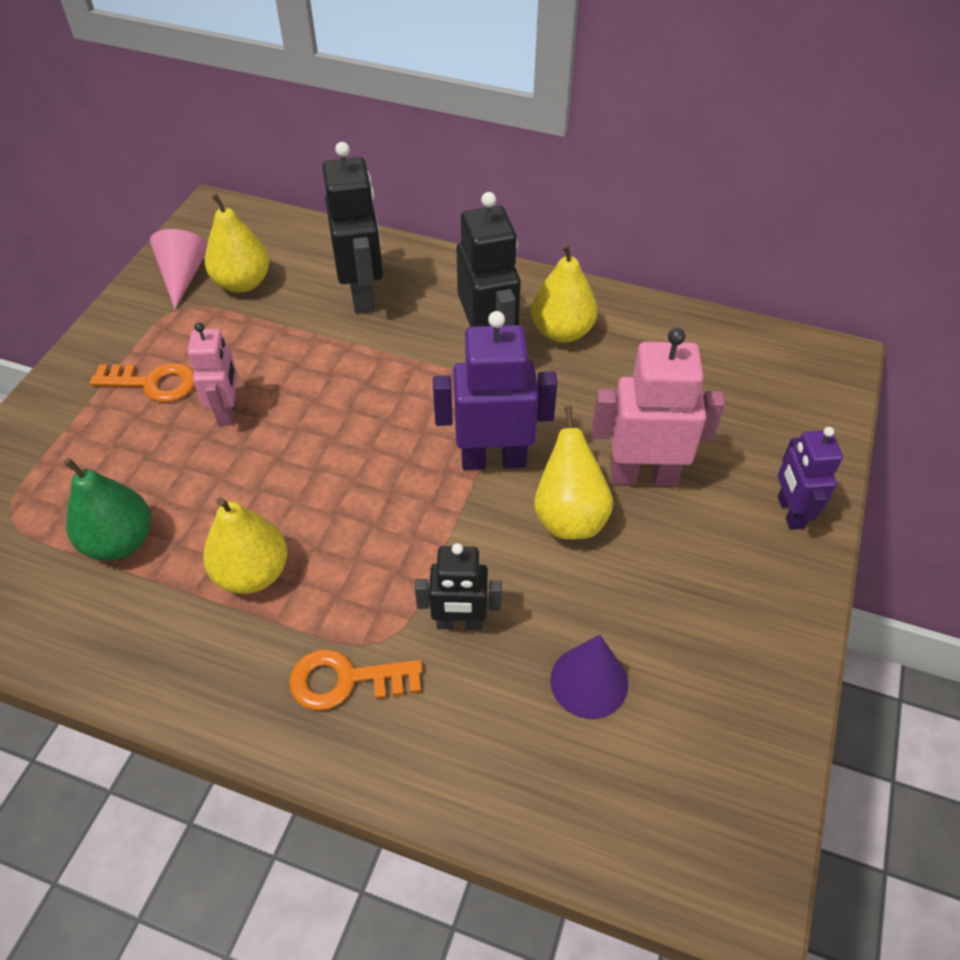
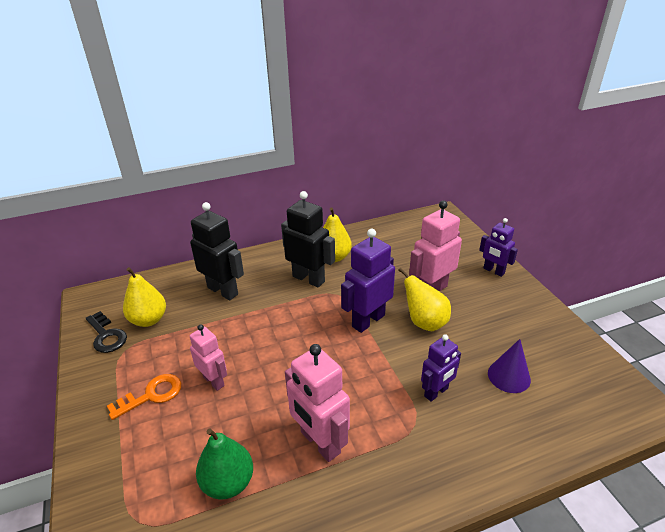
camera: 40 degrees left, 15 degrees down
(183, 276) = (106, 336): pink cone -> black key
(252, 573) = (320, 442): yellow pear -> pink robot
(346, 680) = (421, 453): orange key -> none
(460, 623) = (436, 392): black robot -> purple robot

